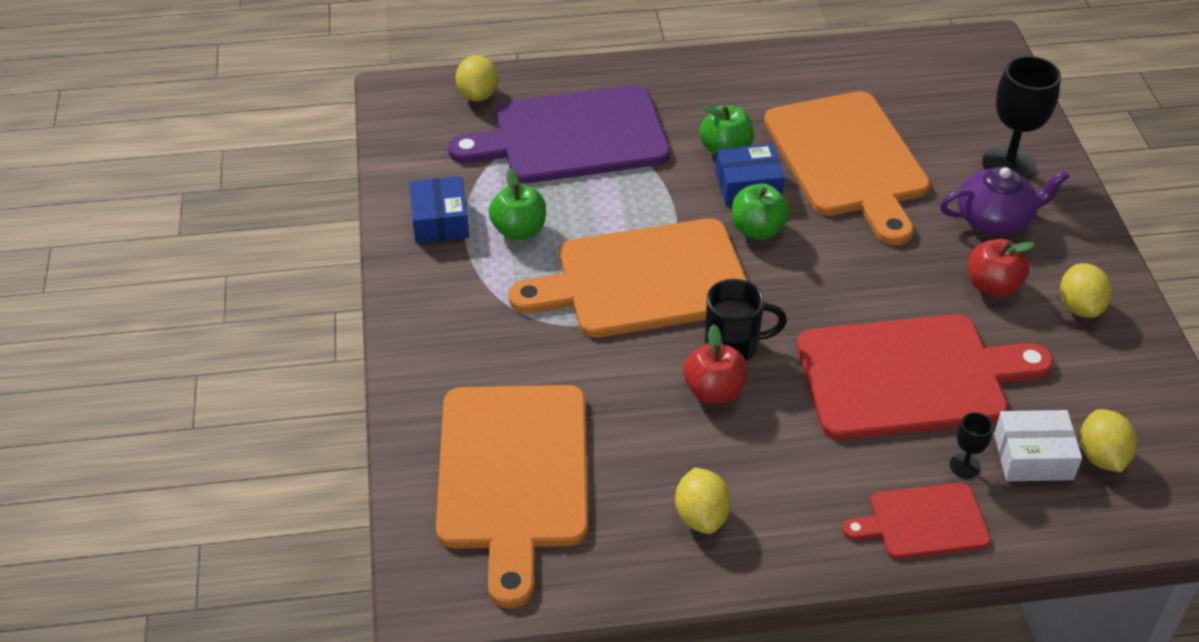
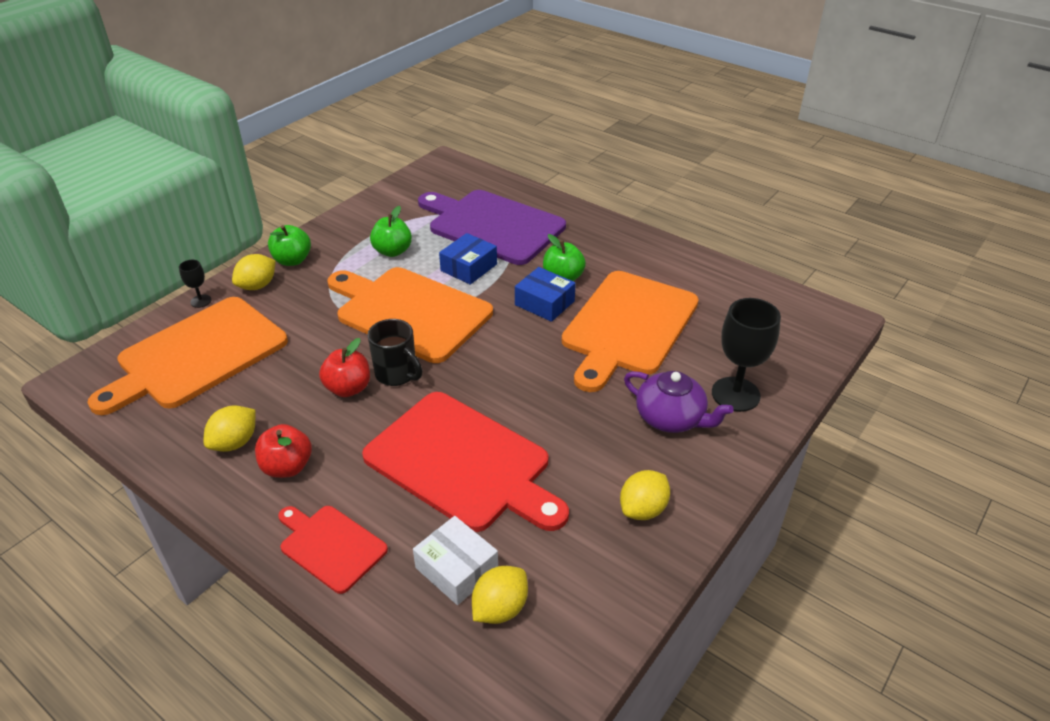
camera: 45 degrees right, 5 degrees down
(440, 220) = (366, 225): blue box -> blue box (469, 267)
(478, 95) = (479, 182): yellow lemon -> yellow lemon (257, 286)
(757, 230) = (511, 327): green apple -> green apple (292, 260)
(965, 466) = (407, 537): black goblet -> black goblet (201, 301)
(992, 286) = (602, 453): red apple -> red apple (287, 467)

